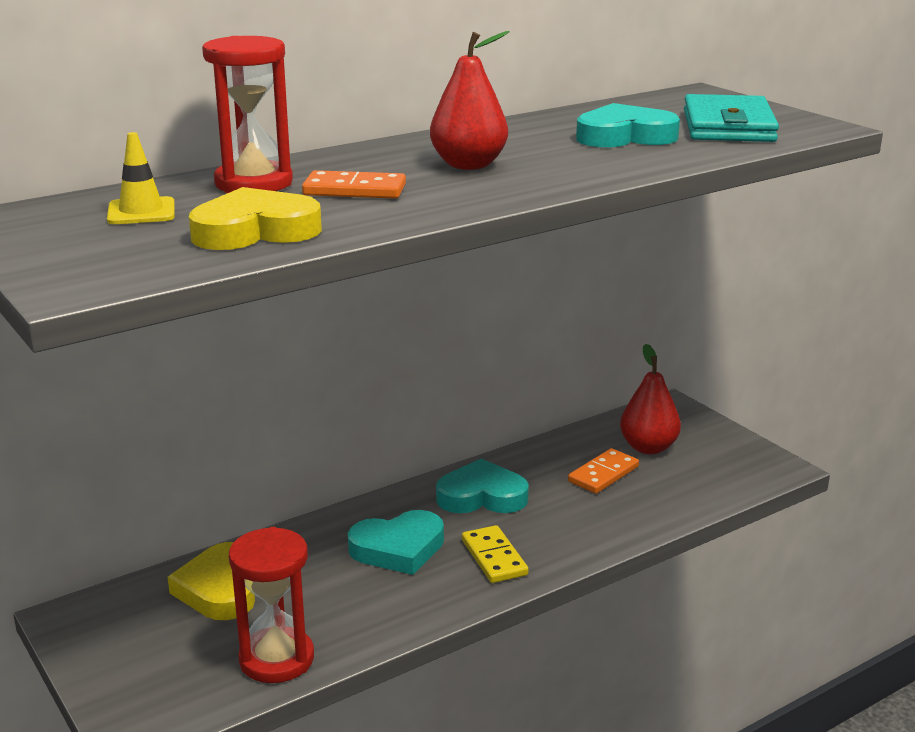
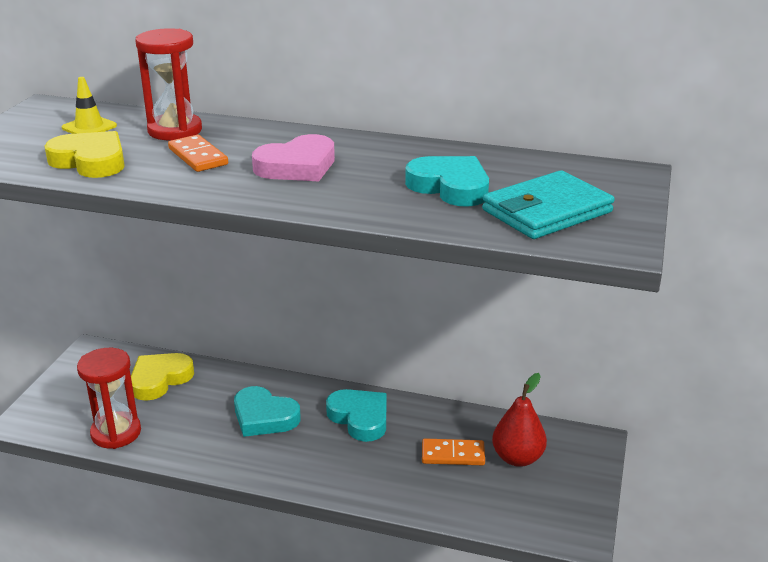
camera: 50 degrees right, 5 degrees up
(468, 165) = (297, 166): red pear -> pink heart
(494, 557) = (296, 458): yellow domino -> none

